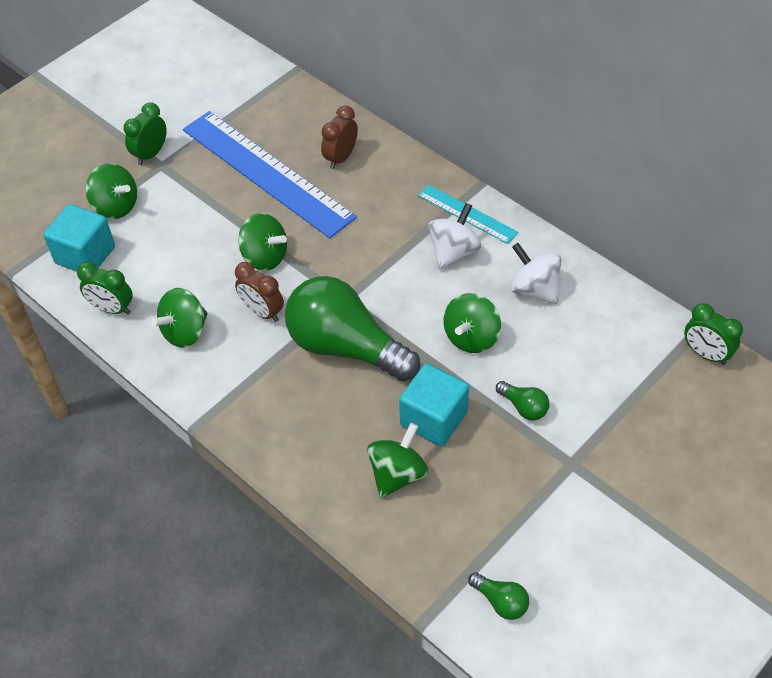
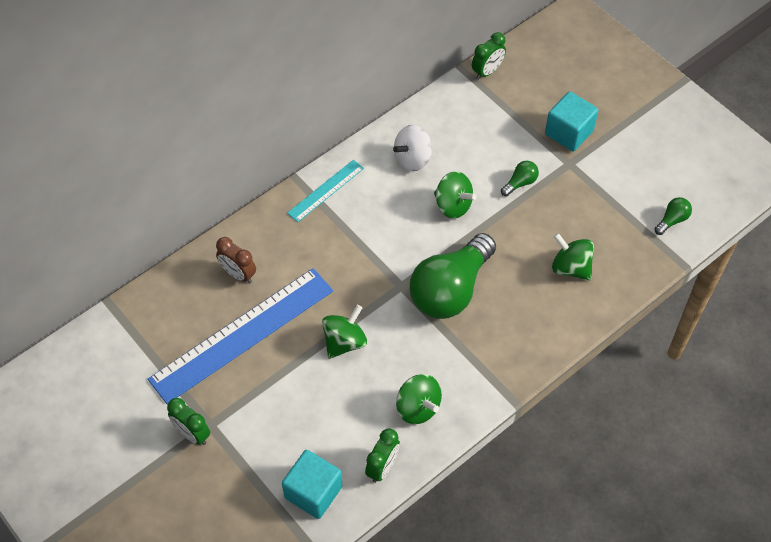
camera: 85 degrees left, 5 degrees up
(116, 206) = (256, 465): green spinning top -> none
(262, 312) = (405, 347): brown clock -> none
(434, 419) = (524, 239): turquoise cube -> turquoise cube (568, 133)
(453, 252) = (365, 205): white spinning top -> none

